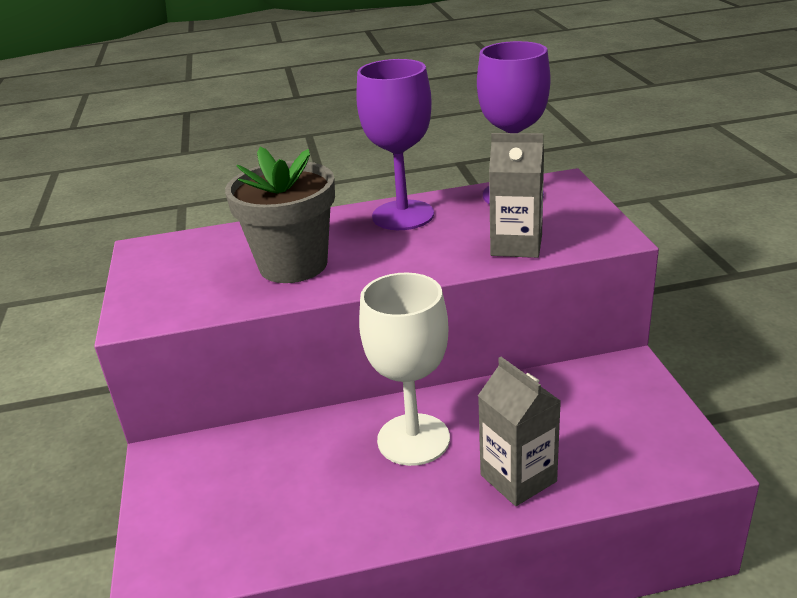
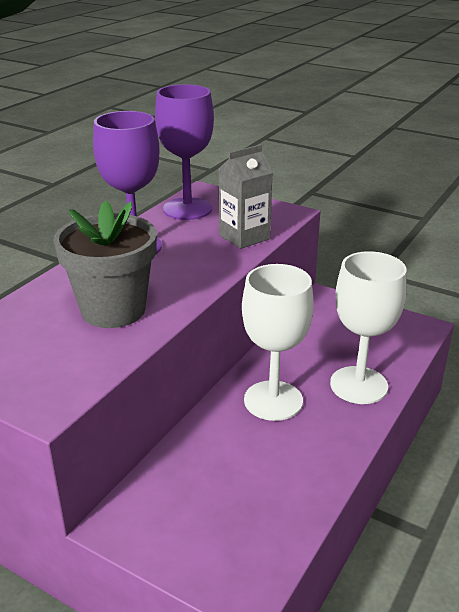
camera: 50 degrees left, 0 degrees up
(518, 478) = (358, 385): grey carton -> white goblet

